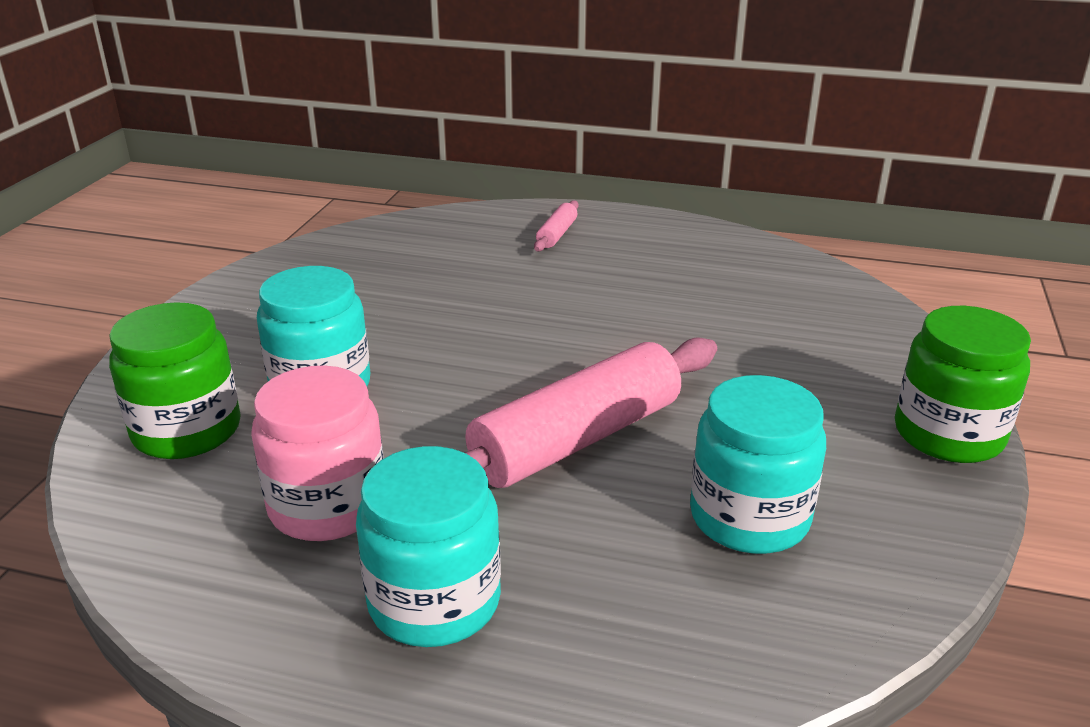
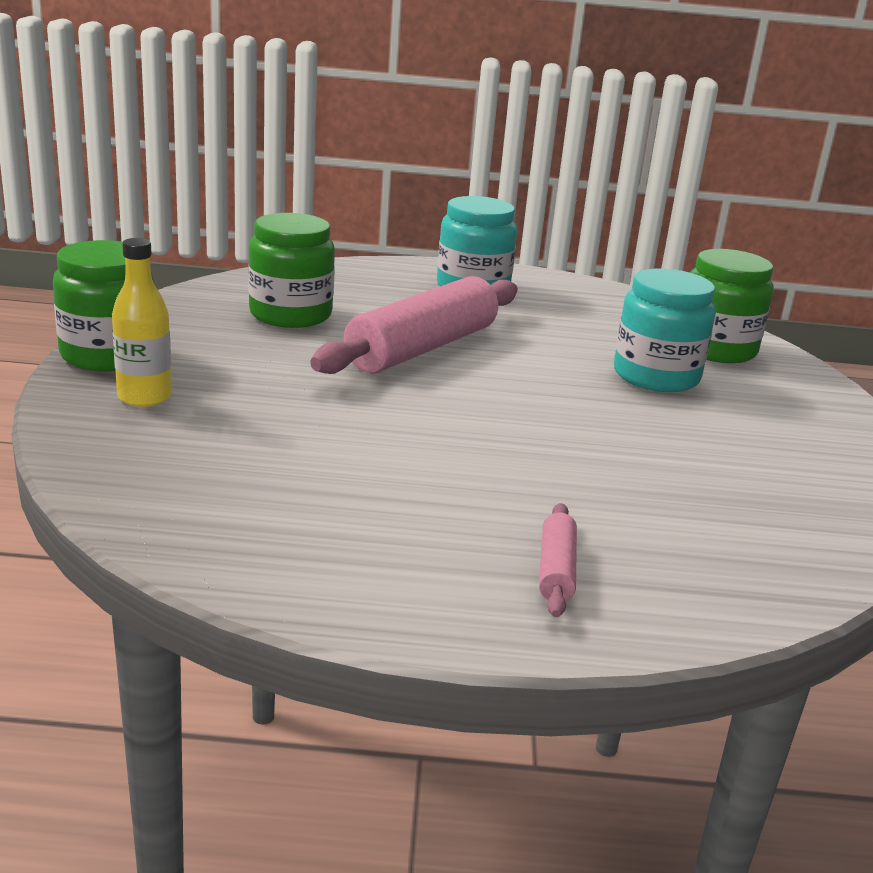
camera: 165 degrees right, 5 degrees down
(328, 506) = (570, 317): pink jar -> none
(749, 517) = (290, 314): turquoise jar -> green jar
(874, 372) = (144, 397): none -> yellow bottle

